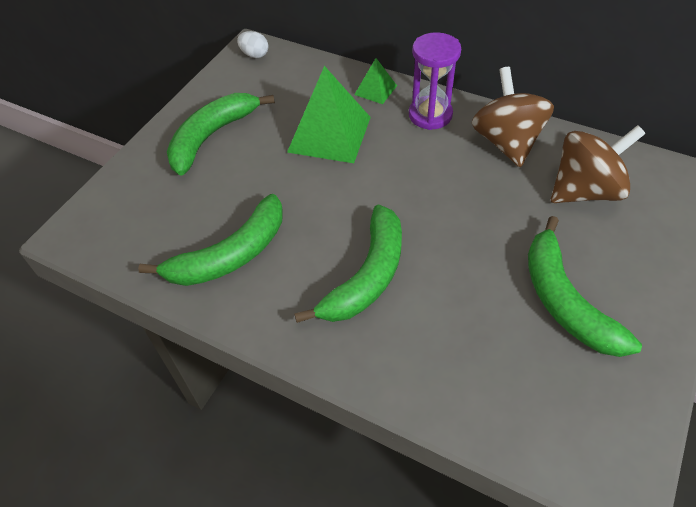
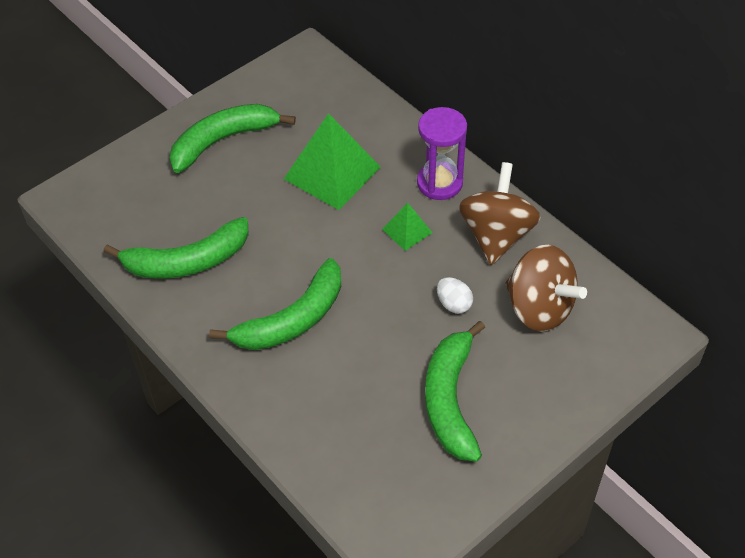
camera: 20 degrees right, 0 degrees up
(254, 55) = (305, 62): white egg -> white egg (453, 304)
(375, 90) = (402, 139): green pyramid -> green pyramid (407, 231)
(585, 190) = (539, 308): brown spinning top -> brown spinning top turned 45 degrees clockwise

